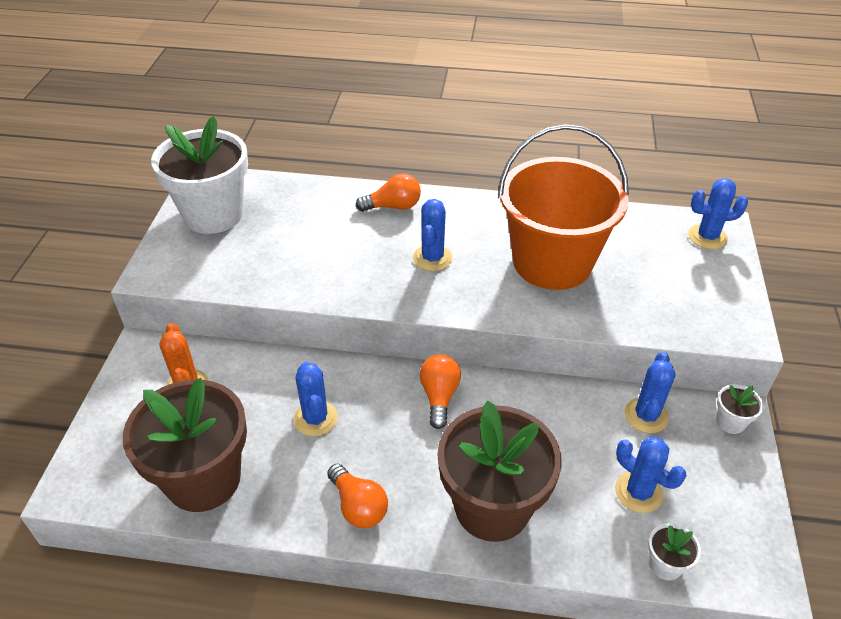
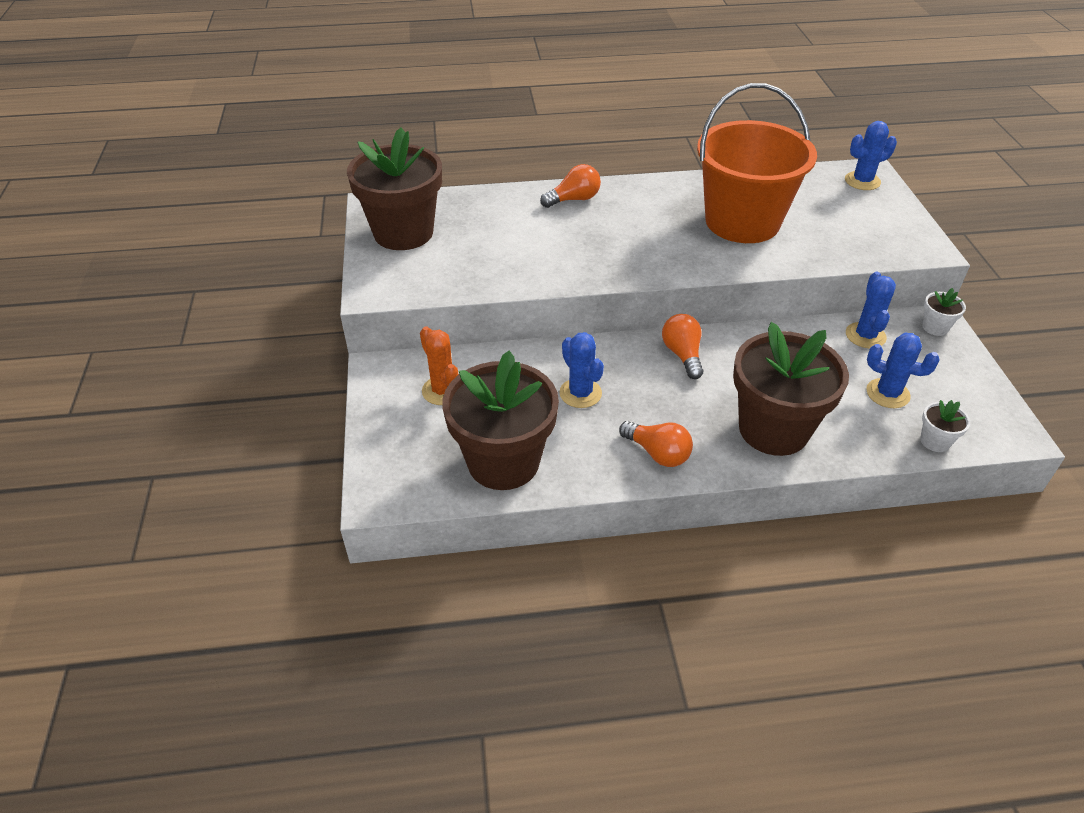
camera: 15 degrees left, 0 degrees up
(213, 214) = (403, 233): white flower pot -> brown flower pot
(432, 258) = (634, 235): blue cactus -> none

